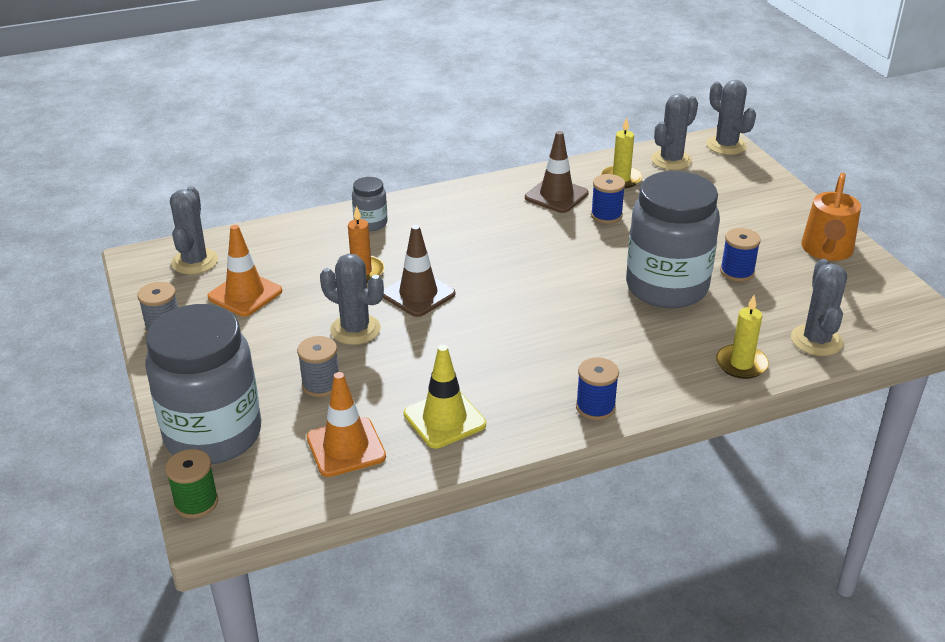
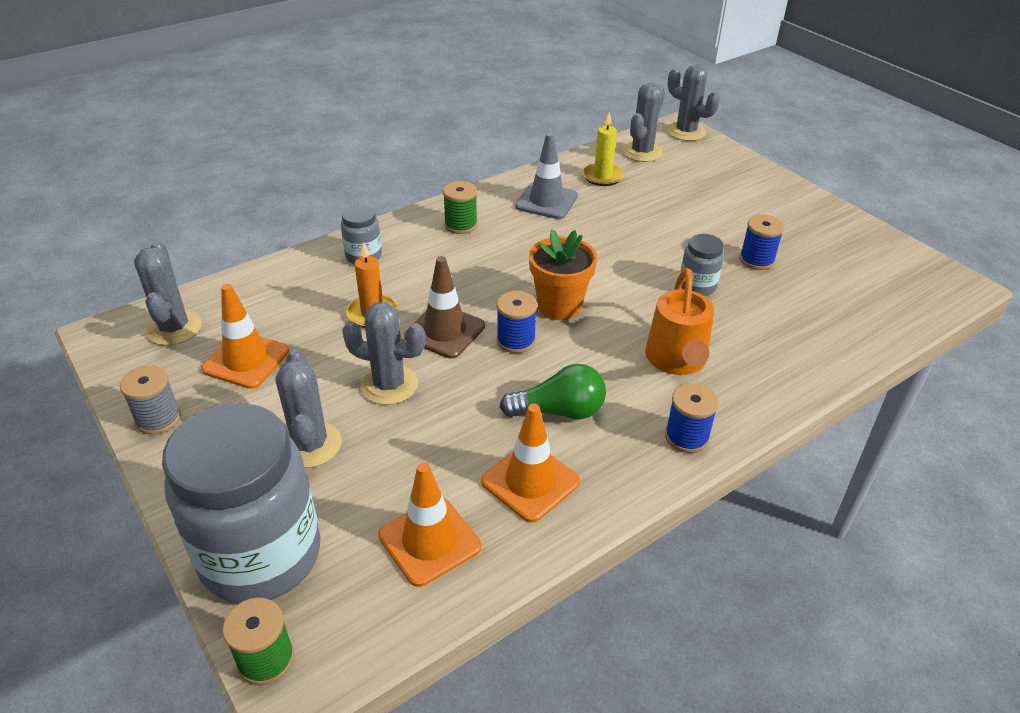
camera: 15 degrees left, 5 degrees up
(321, 385) = (372, 462): grey spool -> none
(444, 419) = (530, 482): yellow traffic cone -> orange traffic cone
(467, 207) = (461, 225): none -> green spool
(492, 371) = (559, 411): none -> green light bulb
(529, 287) = (559, 306): none -> orange flower pot
(556, 195) = (546, 201): brown traffic cone -> grey traffic cone
(606, 215) = (604, 216): blue spool -> blue spool (516, 340)
(666, 287) = (697, 286): grey jar -> grey jar, size x0.44
(741, 364) = (808, 361): yellow candle -> none
(816, 340) = (866, 323): grey cactus -> grey cactus (310, 445)
(827, 250) = (827, 226): orange watering can -> orange watering can (677, 360)

